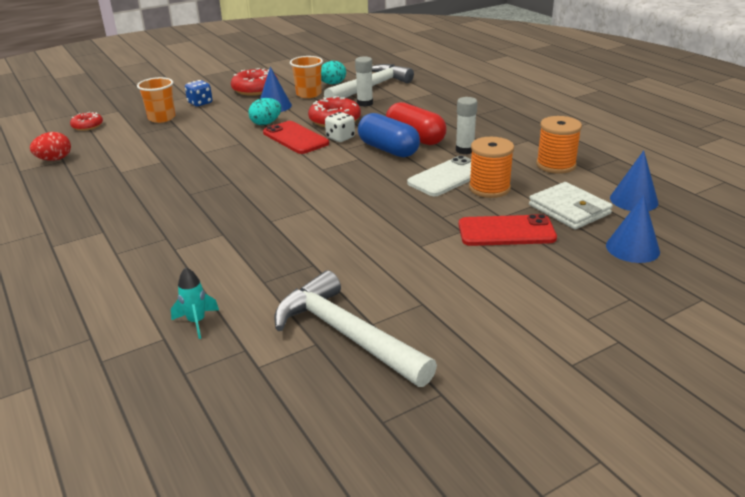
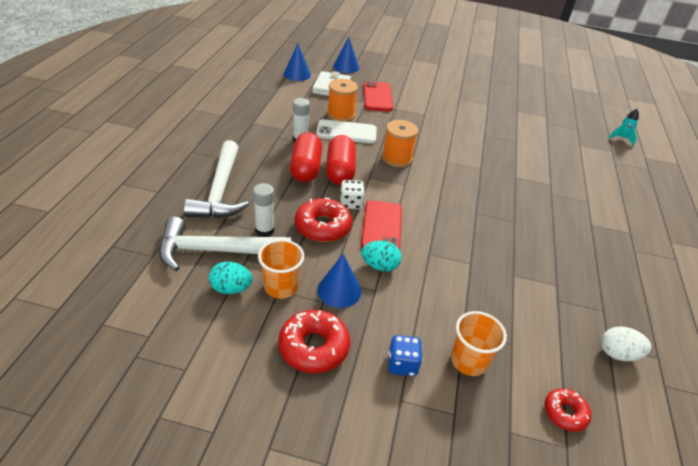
camera: 140 degrees left, 10 degrees up
(54, 159) = (618, 354): red egg -> white egg
(197, 322) = (561, 142): turquoise rocket -> turquoise rocket (621, 138)
(346, 334) = (502, 106): white hammer -> white hammer (220, 190)
(388, 149) = (340, 171): blue capsule -> red capsule
(506, 231) = (377, 97): red phone -> red phone turned 45 degrees clockwise
(556, 165) = (281, 103): orange spool -> orange spool (397, 158)

